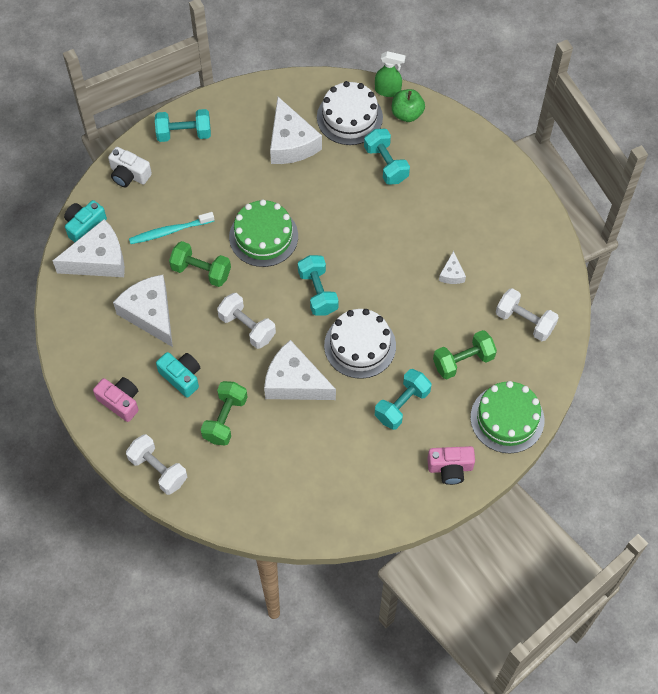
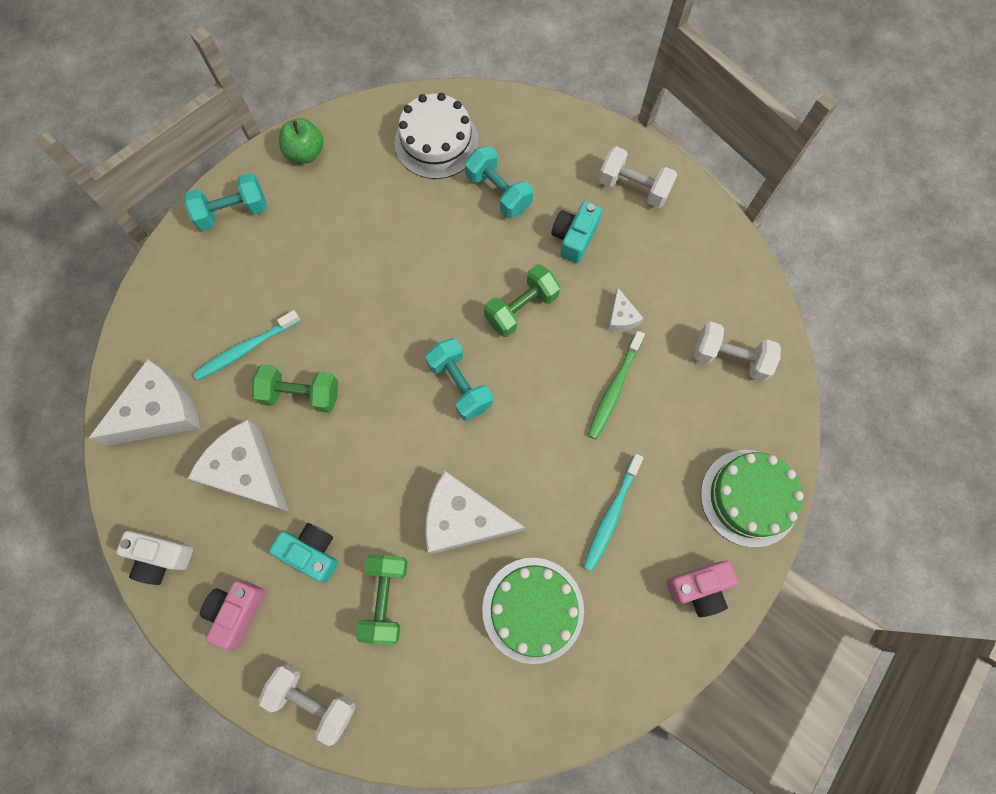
camera: 15 degrees left, 10 degrees up
(84, 226) = (131, 369): turquoise camera -> turquoise camera (574, 237)
(120, 402) = (237, 611): pink camera -> pink camera turned 90 degrees counterclockwise
(129, 175) = (174, 284): white camera -> white camera (161, 557)
(247, 327) = (381, 457): white dumbbell -> white dumbbell (633, 187)
(263, 236) = (370, 325): green cake -> green cake (533, 609)
(291, 143) = (372, 192): white cheese -> none
(360, 345) = (534, 445): white cake -> none
(388, 90) = (474, 97): green spray bottle -> none
(402, 405) = (611, 515): turquoise dumbbell -> turquoise toothbrush
(407, 114) = (505, 121): green apple -> green apple (305, 152)
(431, 322) = (614, 388): none -> green toothbrush
(463, 361) = (670, 432): green dumbbell -> green dumbbell (521, 308)

